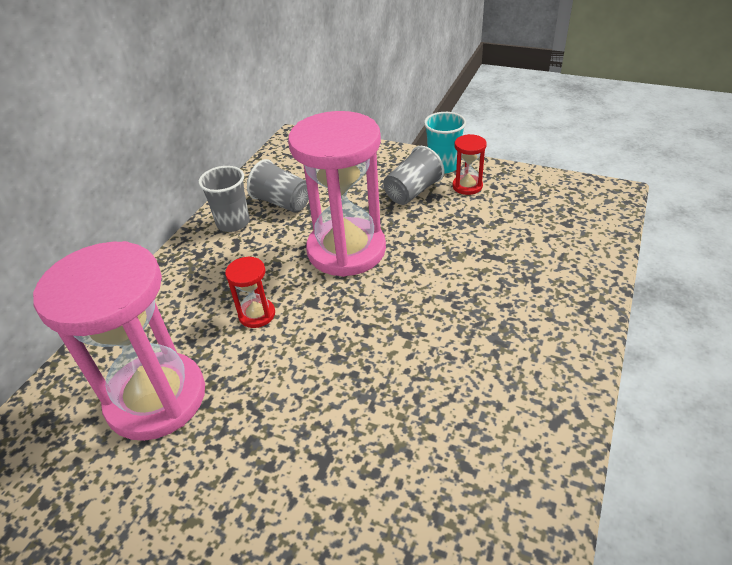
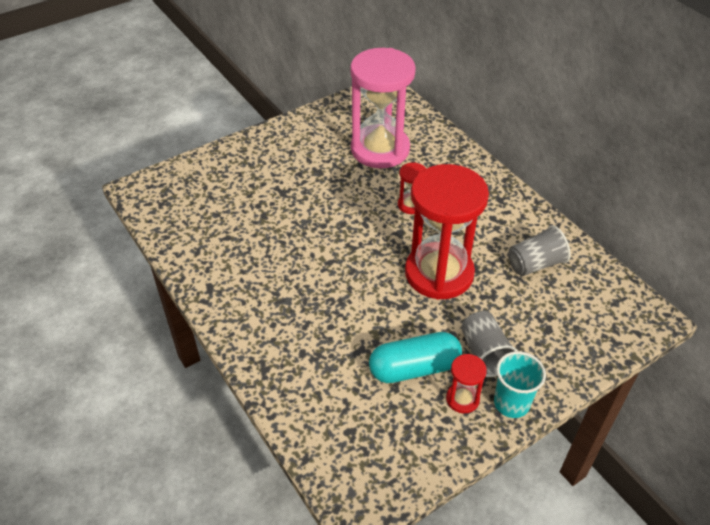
camera: 120 degrees right, 5 degrees up
(233, 223) = (527, 227): grey cup -> none
(346, 250) = (439, 273): pink hourglass -> red hourglass
(469, 219) = (414, 368): none -> turquoise capsule

